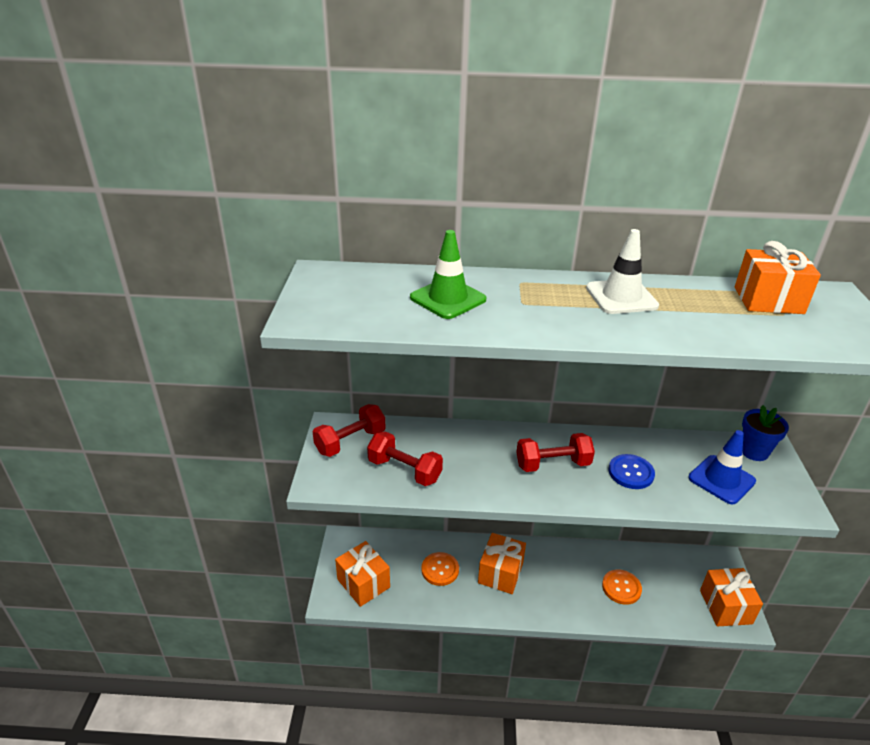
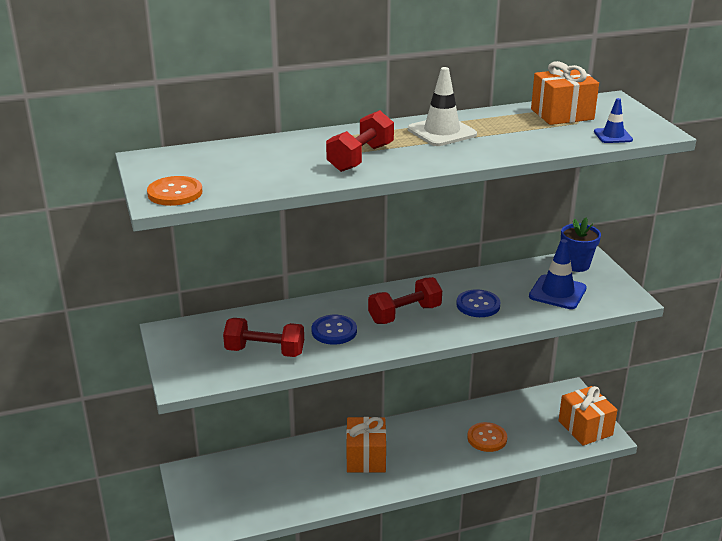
camera: 20 degrees left, 5 degrees down
(350, 442) = (195, 340): red dumbbell -> red dumbbell (360, 158)
(363, 583) = (227, 505): orange gift -> none
(440, 570) = (303, 471): orange button -> orange button (175, 193)
(448, 299) = (289, 159): green traffic cone -> none
(477, 465) = (334, 331): none -> blue button
(820, 340) = (613, 136): none -> blue traffic cone

